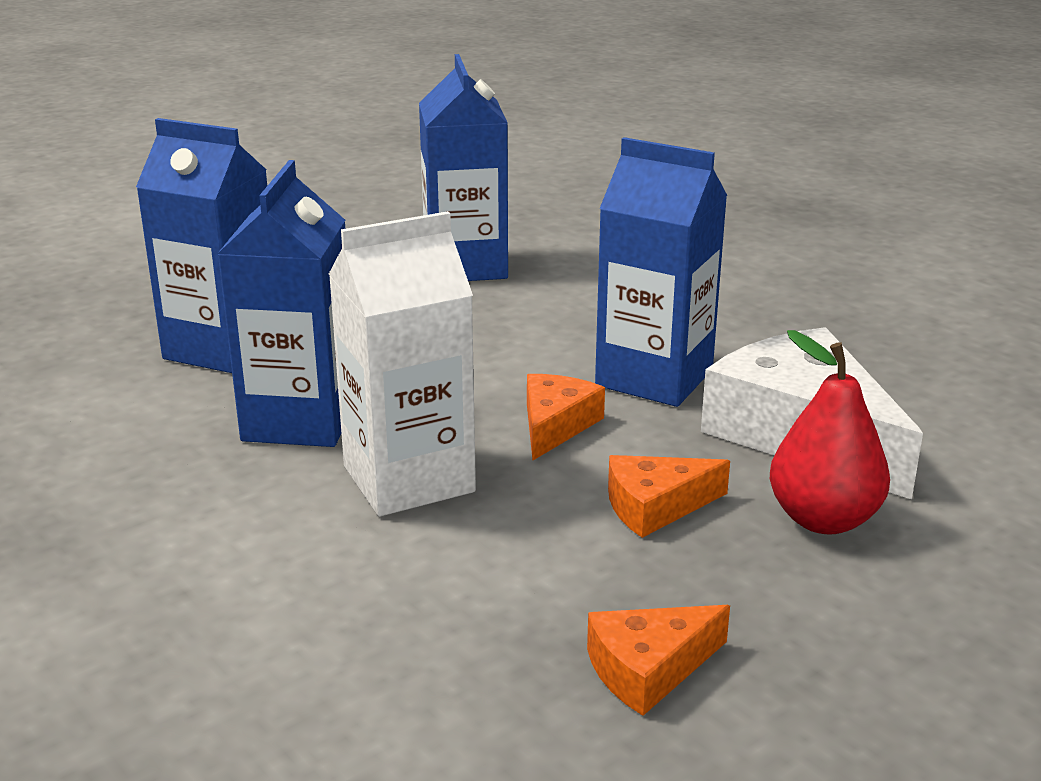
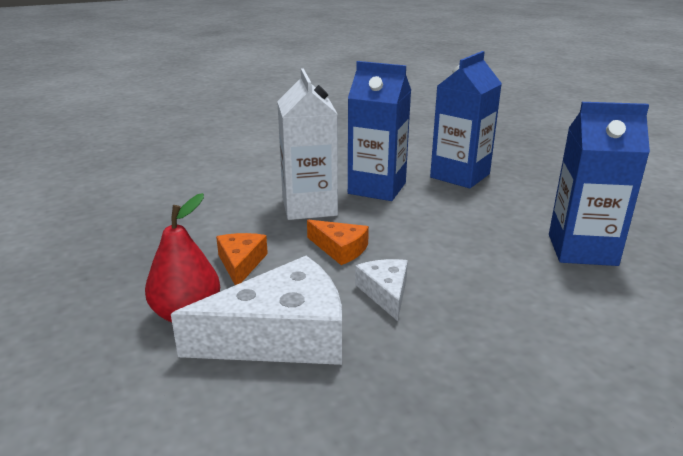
camera: 105 degrees right, 0 degrees up
(648, 669) = (131, 239): orange cheese -> none
(654, 378) = (385, 293): blue carton -> white cheese

